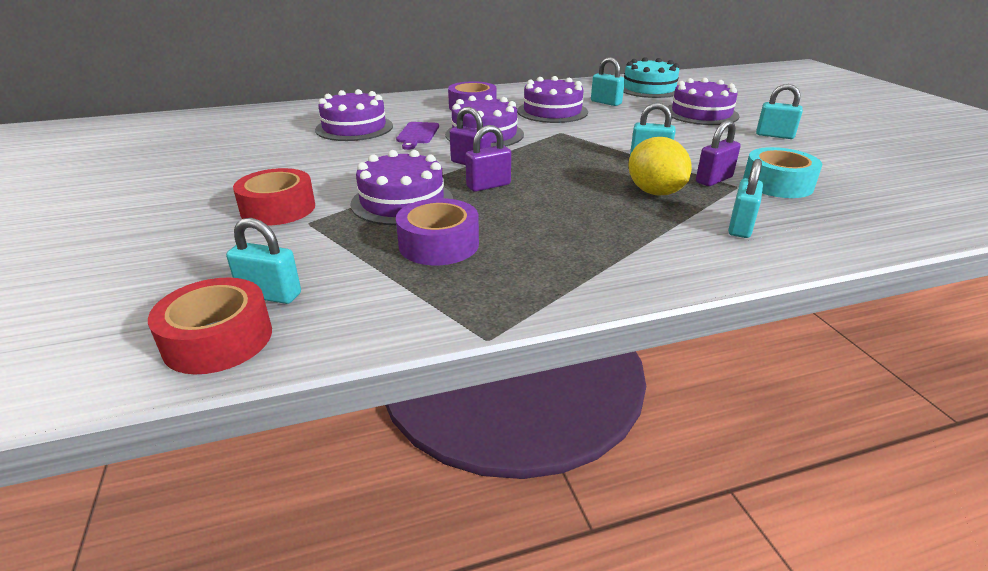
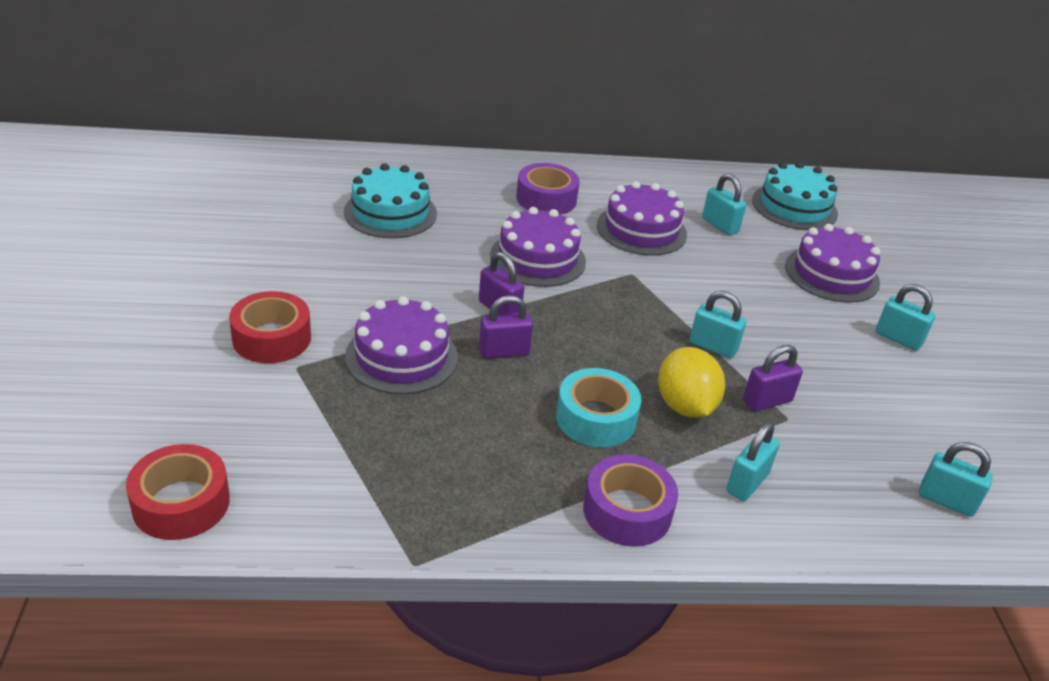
camera: 10 degrees right, 5 degrees up
(270, 295) = (236, 460): turquoise padlock -> turquoise padlock (946, 500)
(354, 128) = (390, 213): purple cake -> turquoise cake
(417, 134) = (459, 241): purple cutting board -> none
(439, 244) = (416, 431): purple tape -> purple tape (627, 511)
(777, 184) = (838, 425): turquoise tape -> turquoise tape (596, 418)

